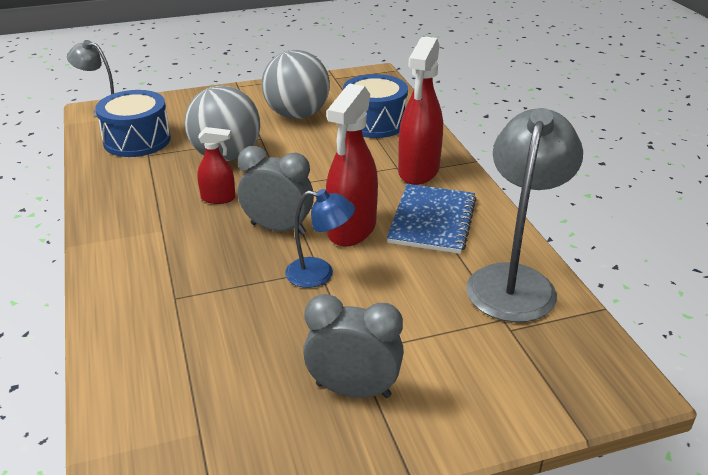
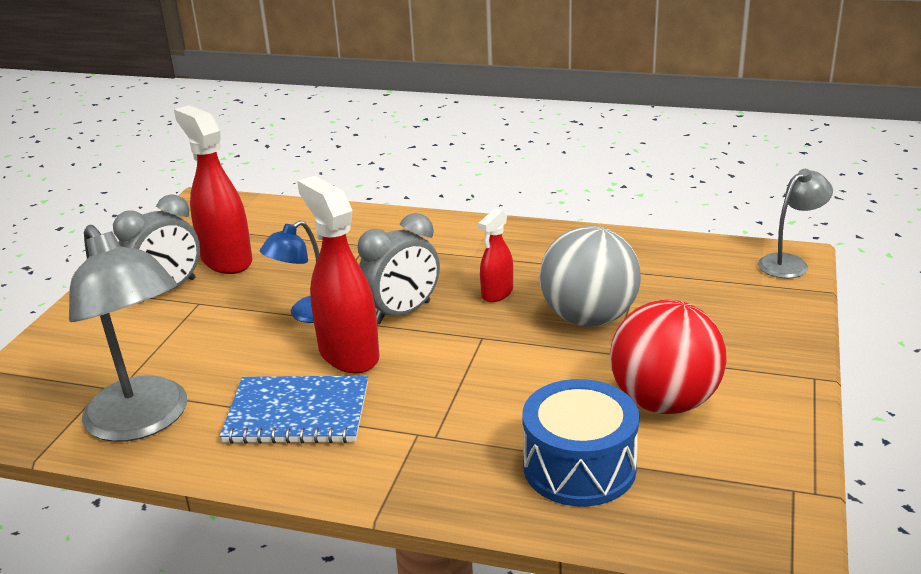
camera: 125 degrees right, 5 degrees down
(137, 140) = (681, 271): blue drum -> none
(297, 115) = (664, 402): grey ball -> red ball
(418, 171) = (405, 450): red spray bottle -> red spray bottle (226, 260)
(432, 221) = (297, 413): blue notebook -> blue notebook turned 45 degrees counterclockwise

